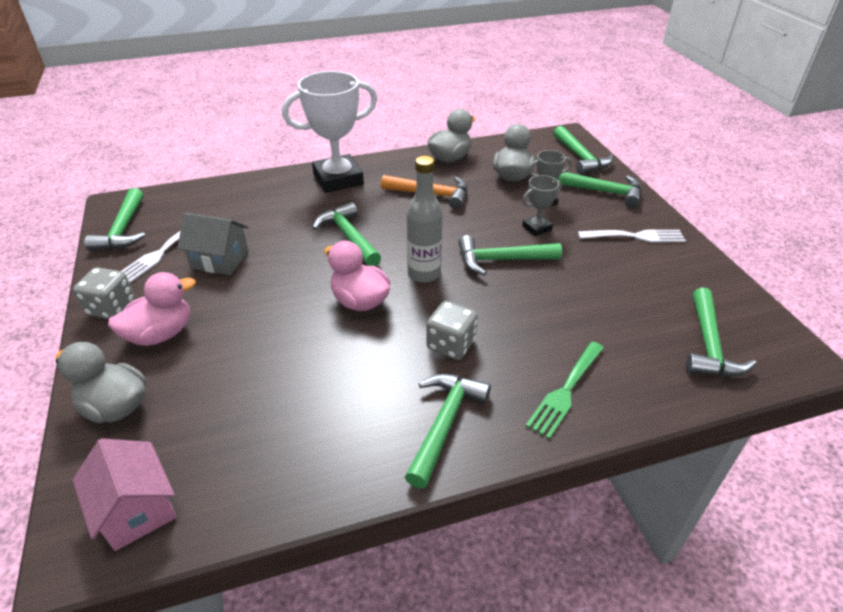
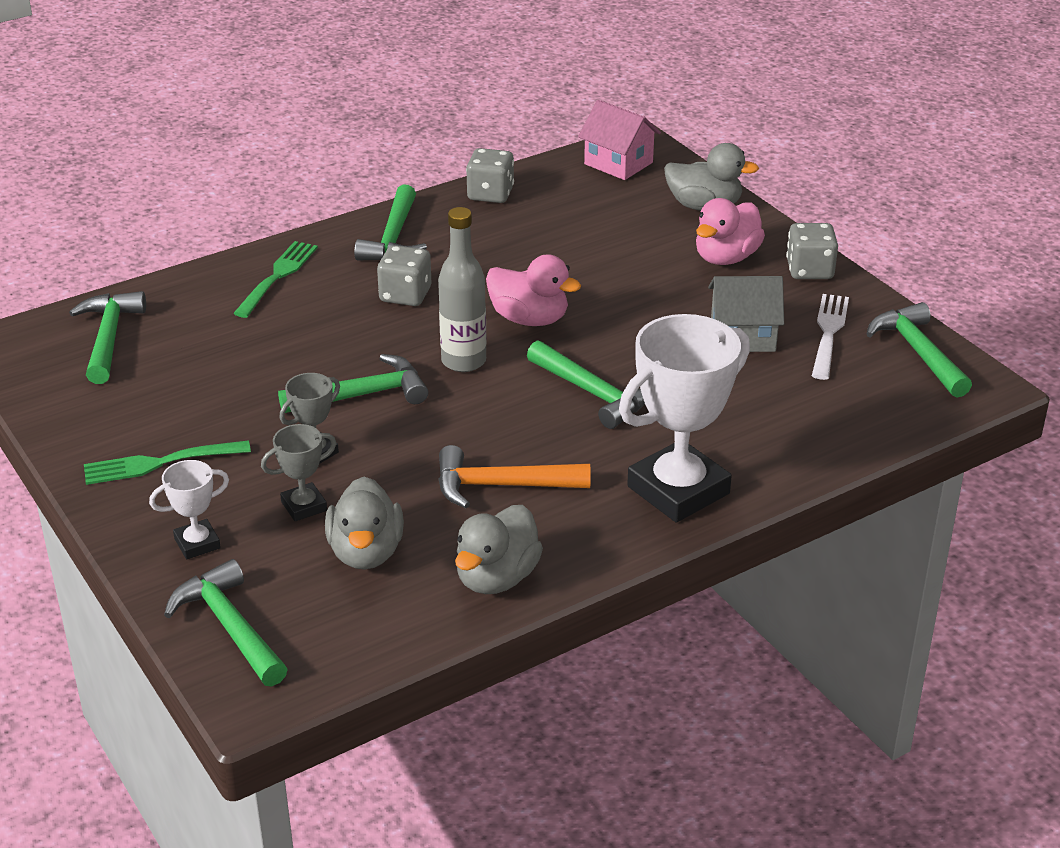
camera: 165 degrees right, 5 degrees down
(316, 479) = (490, 194): none -> grey dice
(602, 192) = (197, 543): green hammer -> white trophy
(635, 236) = (159, 463): white fork -> green fork

